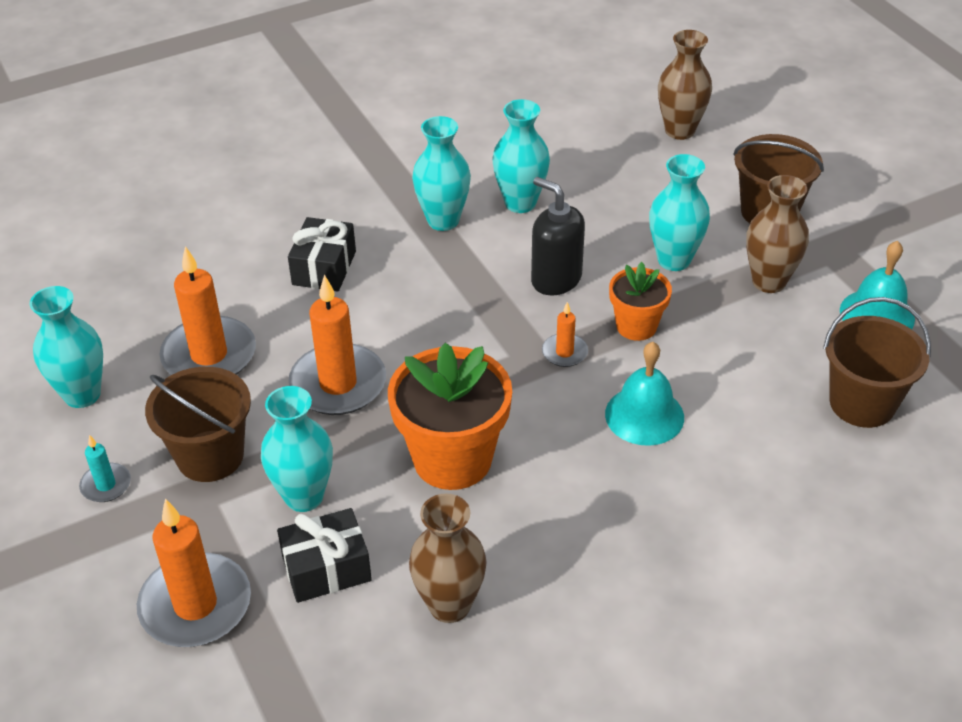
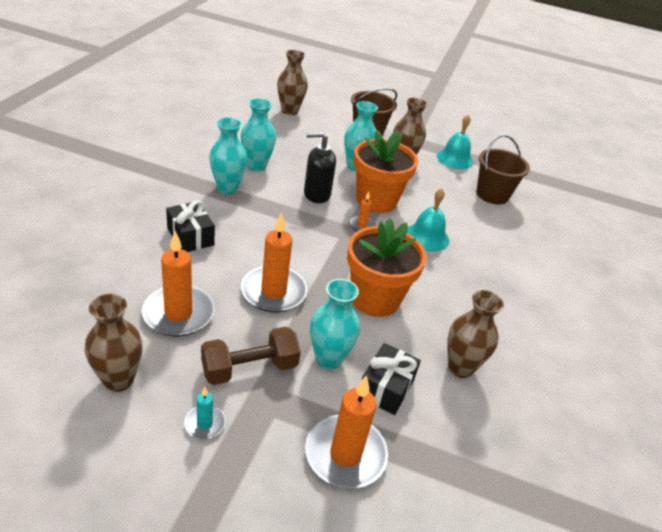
camera: 50 degrees left, 5 degrees down
(82, 394) = (118, 380): turquoise vase -> brown vase
(210, 456) = (249, 368): brown bucket -> brown dumbbell
(636, 326) = (376, 200): orange flower pot -> orange flower pot, size x1.77

